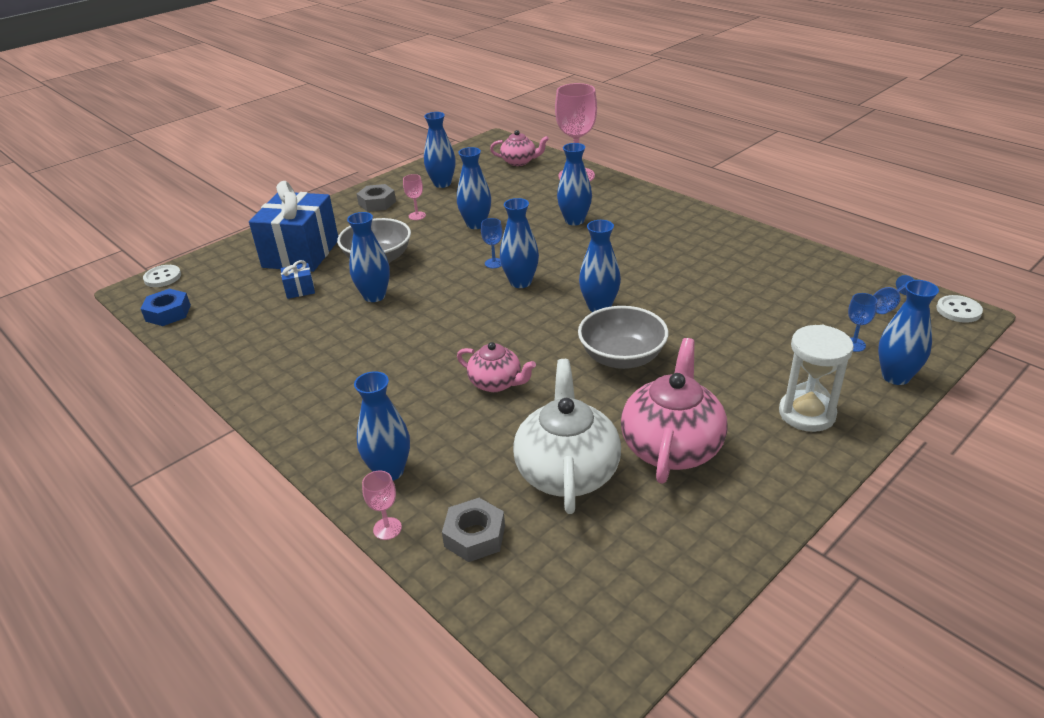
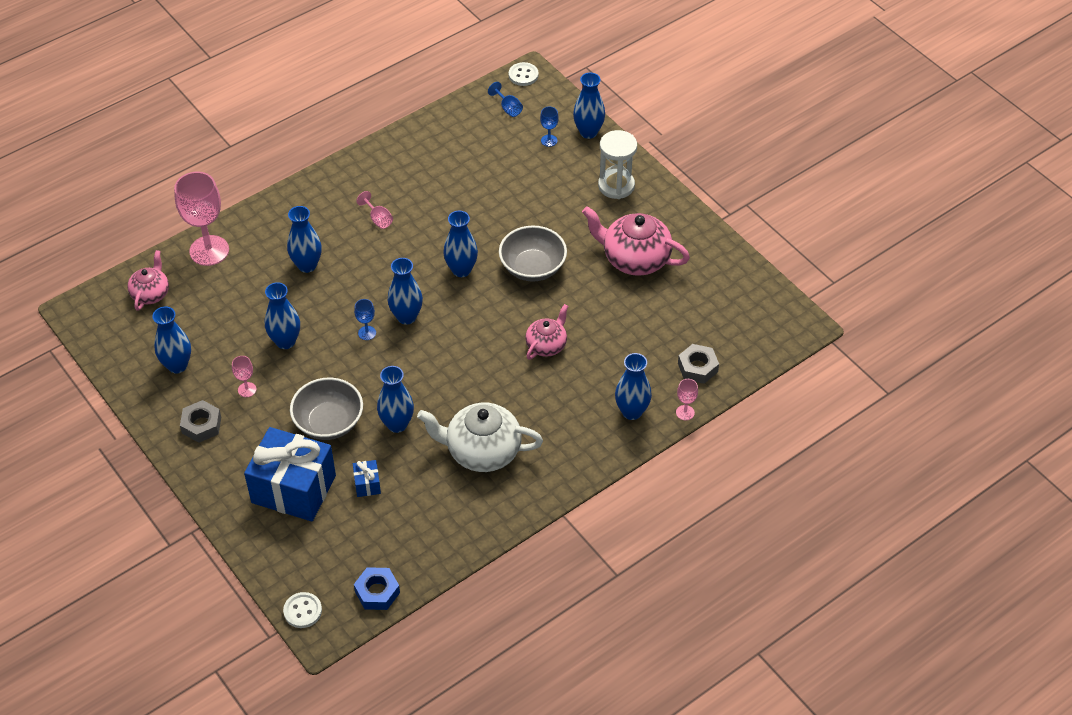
camera: 85 degrees left, 15 degrees up
(567, 471) = (648, 315): white teapot -> white teapot (482, 451)
(653, 248) = (378, 219): none -> pink goblet

